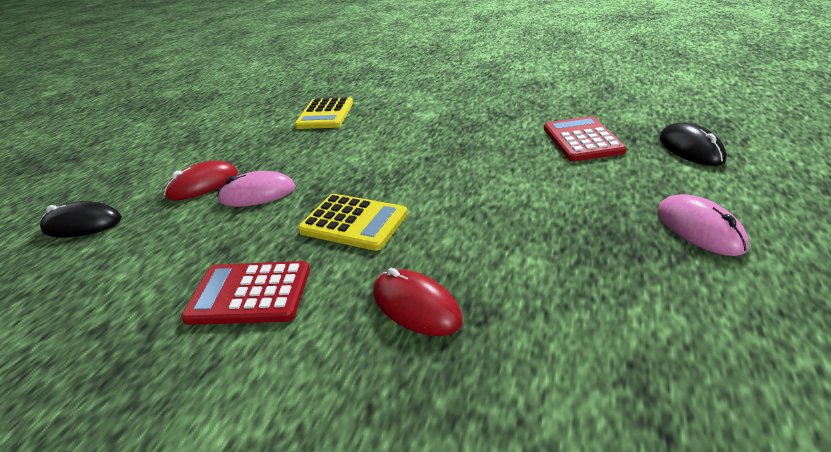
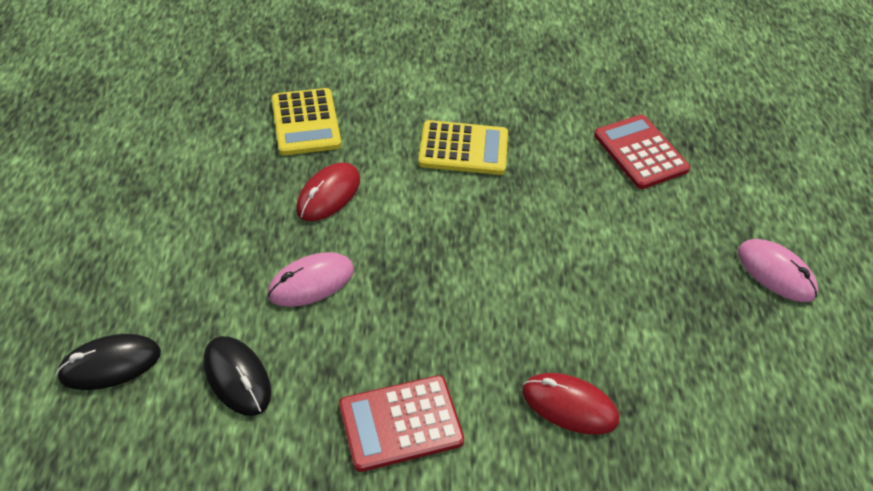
camera: 25 degrees left, 15 degrees up
(203, 185) = (225, 275): red mouse -> red mouse (328, 194)
(354, 222) = (453, 311): yellow calculator -> yellow calculator (463, 149)
(690, 149) = (747, 159): black mouse -> black mouse (237, 377)

